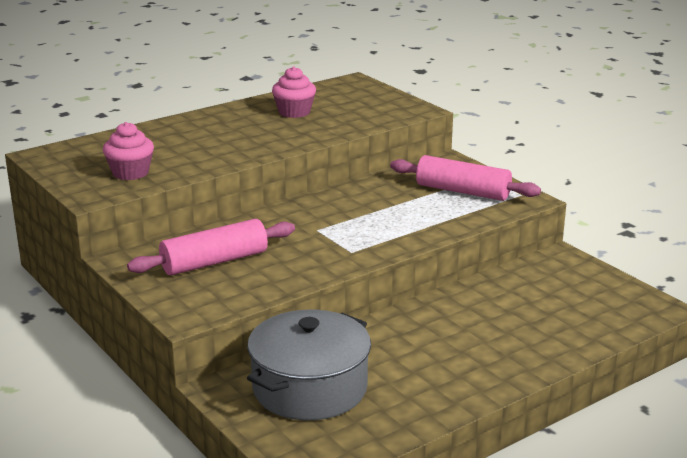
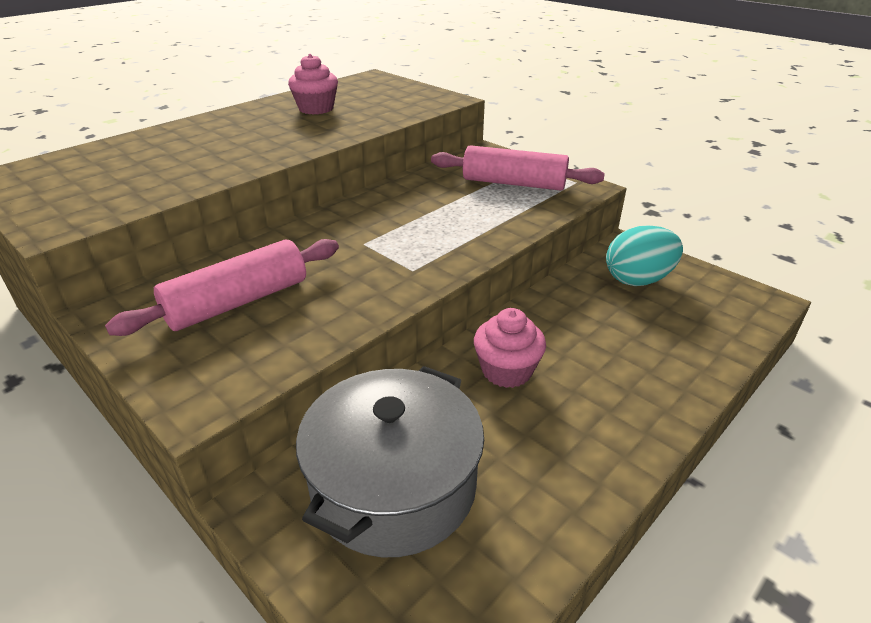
camera: 10 degrees left, 10 degrees up
(130, 173) = (116, 190): pink cupcake -> pink cupcake (506, 371)
(556, 283) = (638, 280): none -> turquoise egg

